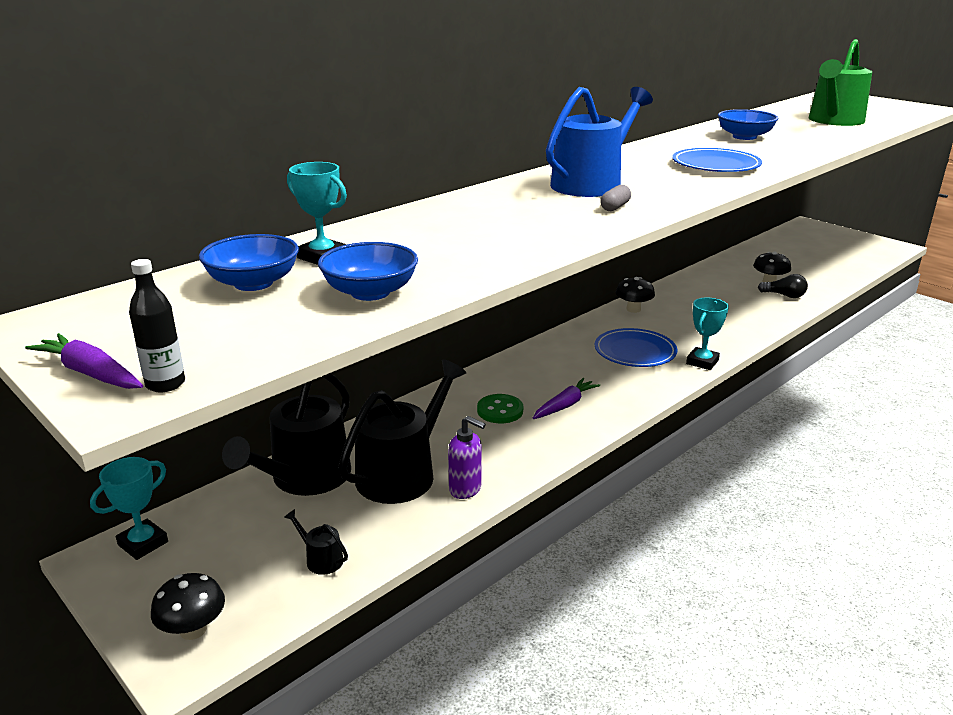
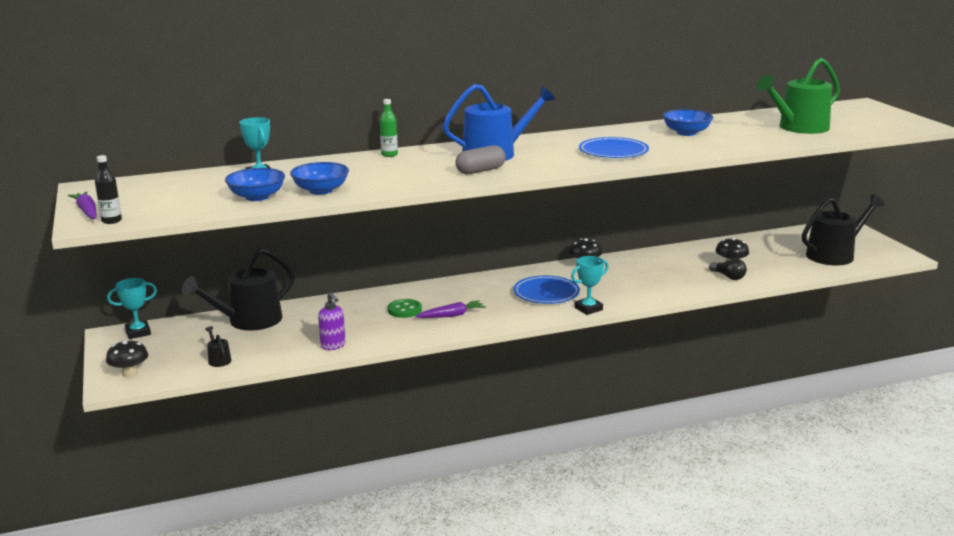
camera: 25 degrees right, 5 degrees down
(253, 283) = (207, 184): blue bowl -> blue bowl (321, 190)
(402, 473) = (305, 330): black watering can -> black watering can (834, 255)
(461, 201) = (389, 155): none -> green bottle
(615, 207) = (480, 171): grey capsule -> grey capsule, size x1.65

